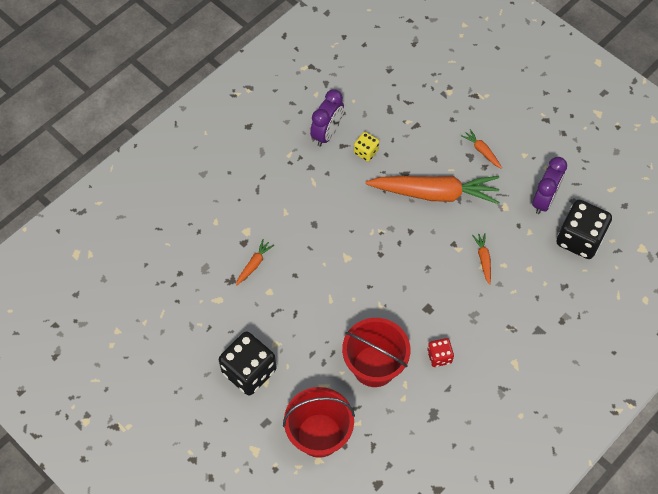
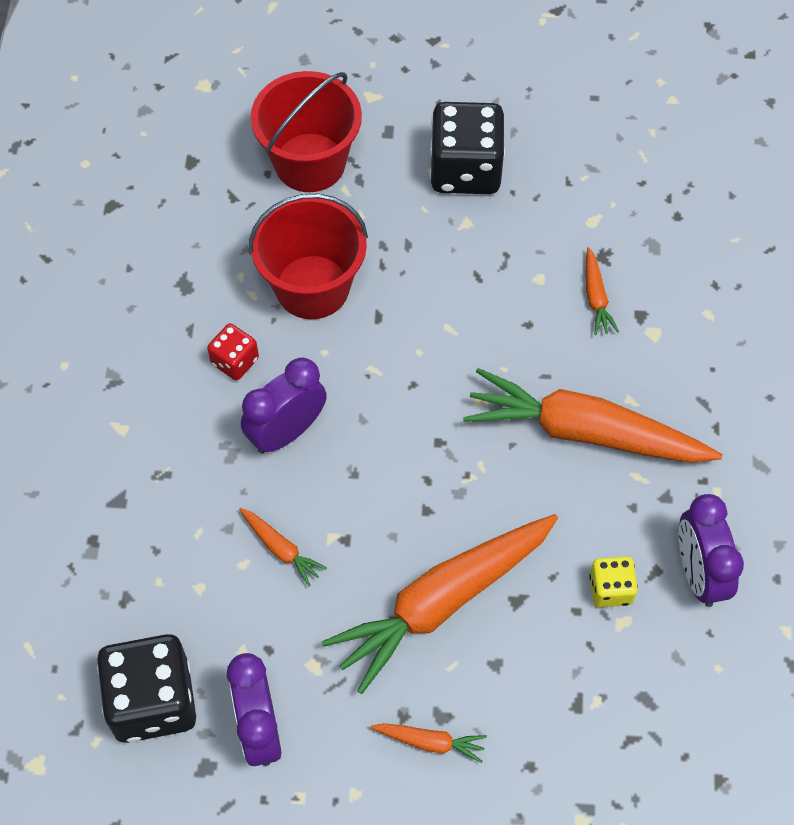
camera: 140 degrees right, 0 degrees up
(317, 214) = (584, 432): none -> orange carrot
(442, 306) = (286, 432): none -> purple clock

